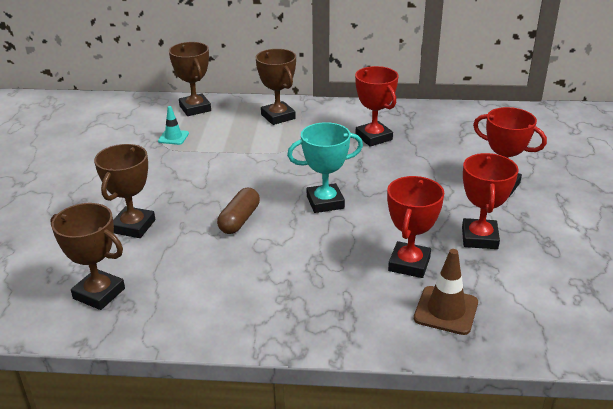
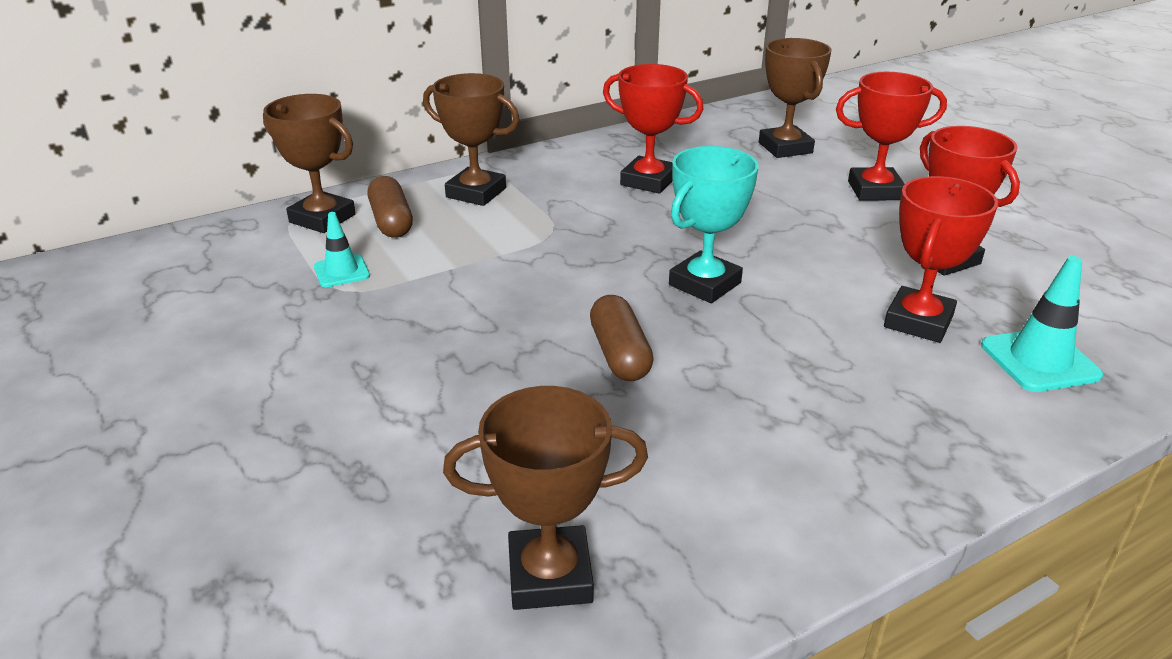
camera: 35 degrees left, 0 degrees up
(133, 226) = (459, 434): brown trophy -> brown trophy (785, 148)
(222, 119) = (391, 221): none -> brown capsule
(409, 264) = (918, 321): red trophy -> red trophy turned 45 degrees clockwise
(446, 310) = (1039, 360): brown traffic cone -> turquoise traffic cone

